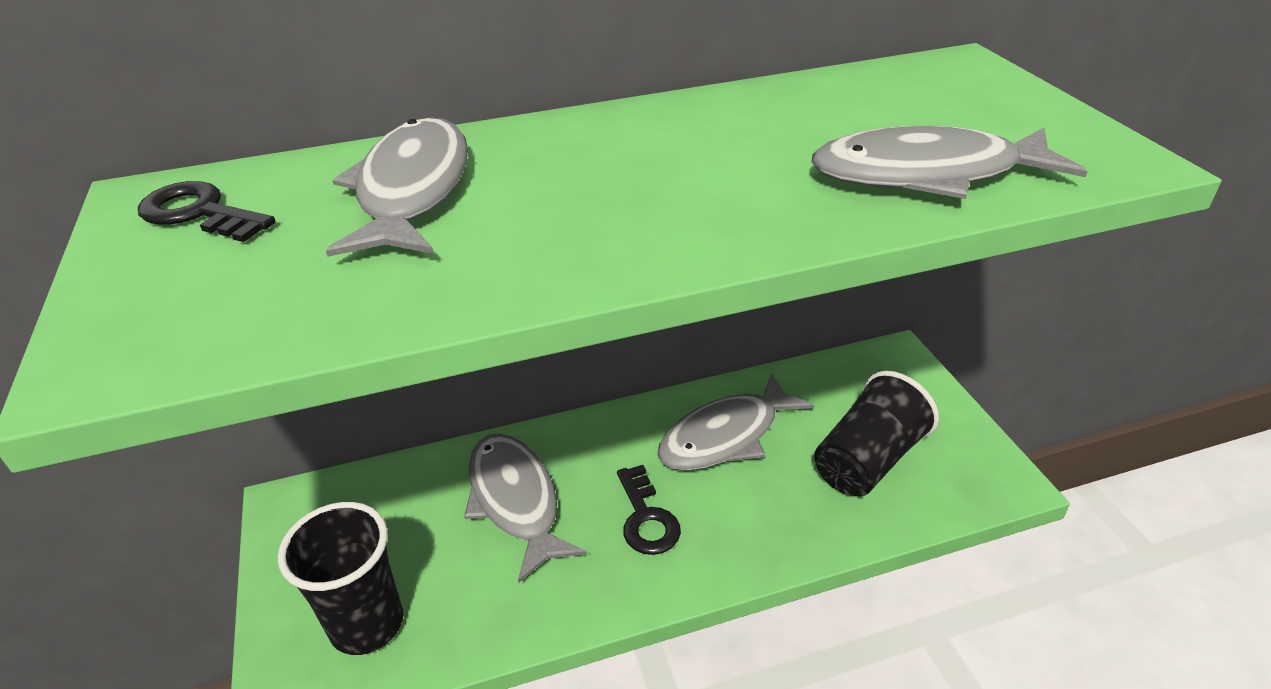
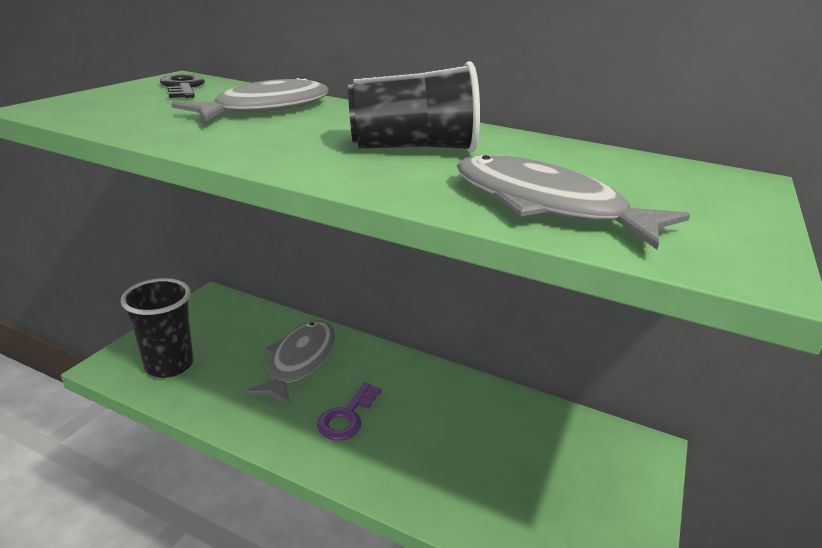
camera: 40 degrees right, 10 degrees down
(646, 518) = (347, 416): black key -> purple key
(726, 436) = (453, 410): grey fish -> none
(868, 460) = (530, 491): black cup -> black cup (413, 148)

